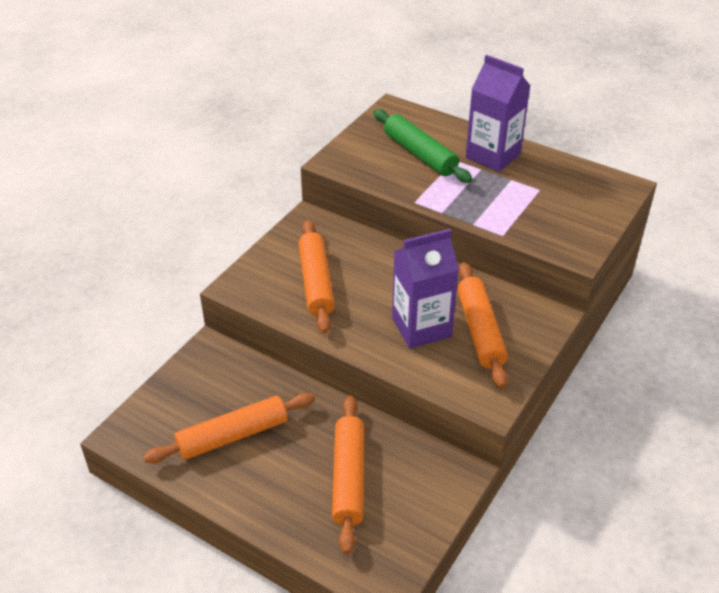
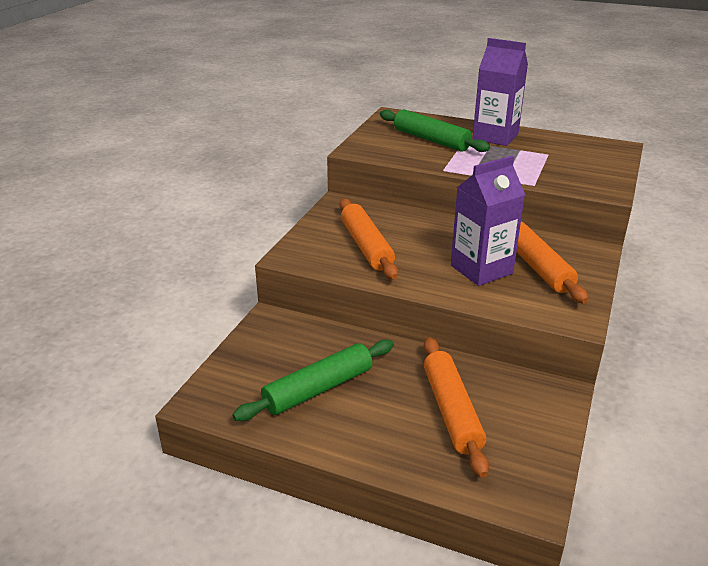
camera: 10 degrees left, 10 degrees down
(232, 436) = (318, 389): orange rolling pin -> green rolling pin

